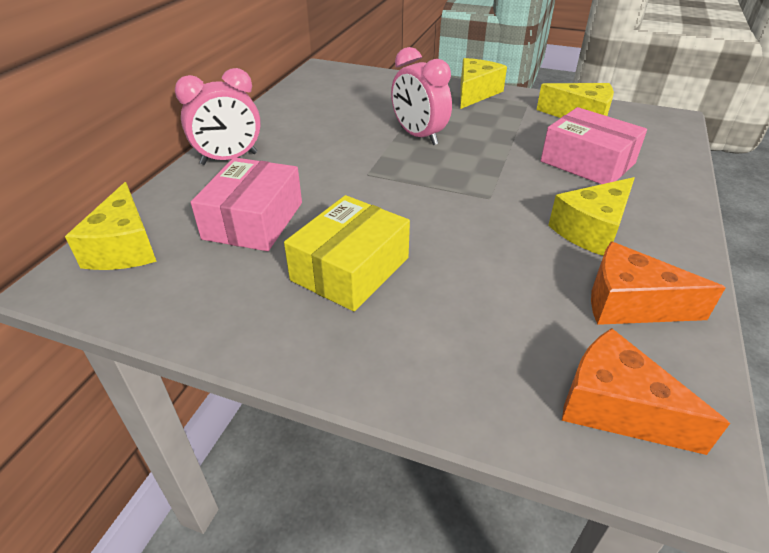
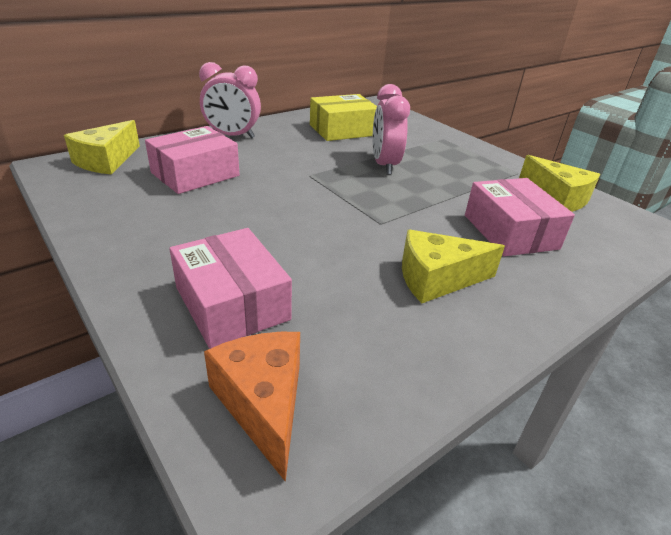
camera: 30 degrees right, 5 degrees down
(350, 269) = (211, 225): yellow box -> yellow box (342, 130)
(475, 93) = (477, 152): yellow cheese -> none
(477, 337) = (232, 303): none -> pink box
(630, 304) = (389, 344): orange cheese -> none

